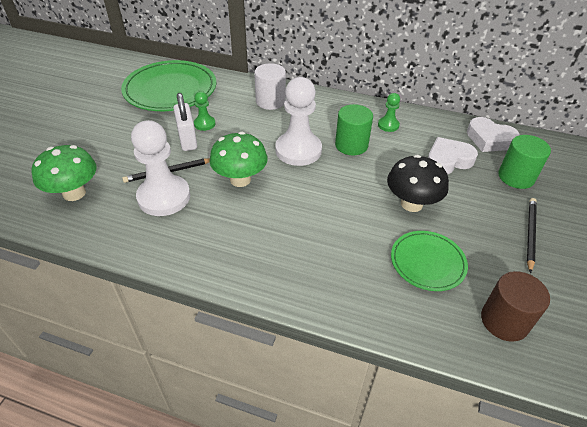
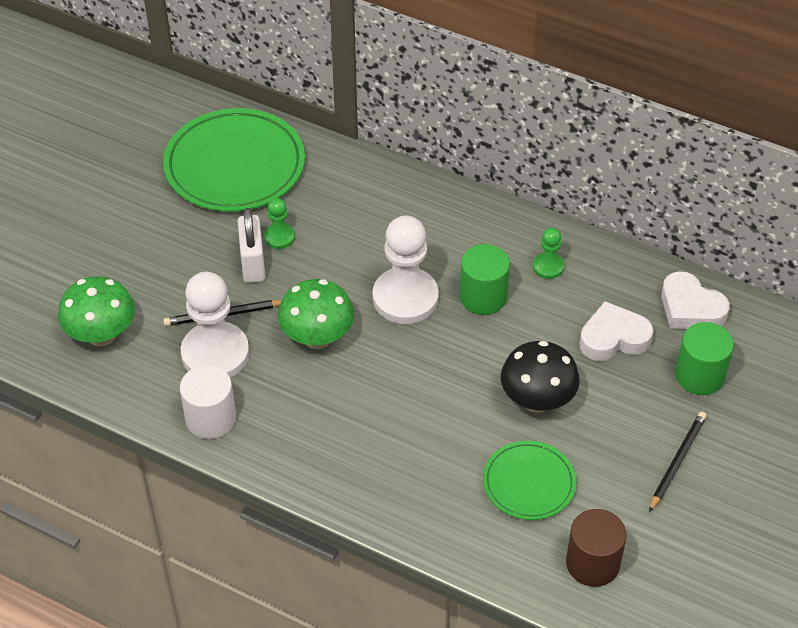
camera: 10 degrees right, 5 degrees up
(270, 101) = (382, 203): white cylinder -> white cylinder (210, 419)

